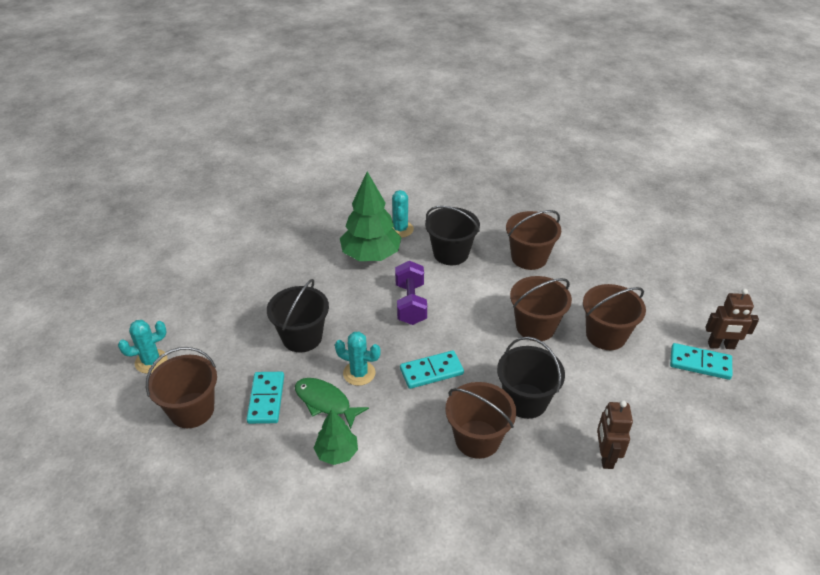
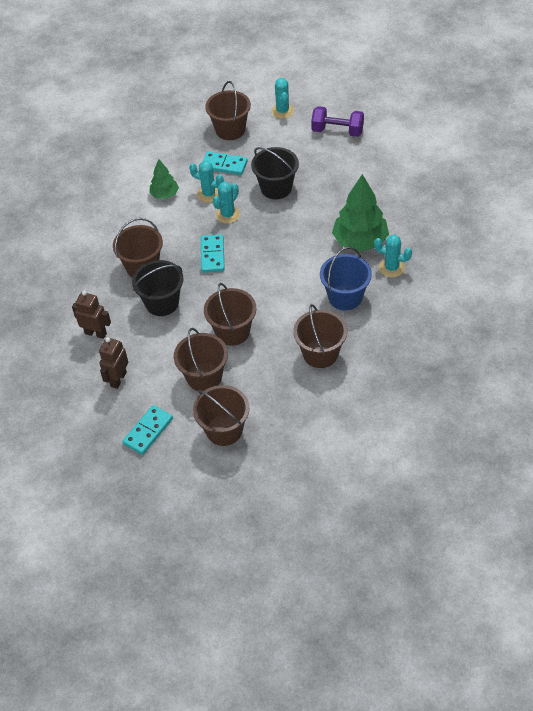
camera: 110 degrees right, 10 degrees up
(325, 402) = (209, 194): green fish -> turquoise cactus
(410, 304) = (289, 256): purple dumbbell -> purple dumbbell (337, 131)
(451, 253) = (345, 297): black bucket -> blue bucket
(657, 305) = (224, 430): none -> brown bucket
(721, 345) = (159, 457): brown robot -> brown robot (118, 379)

